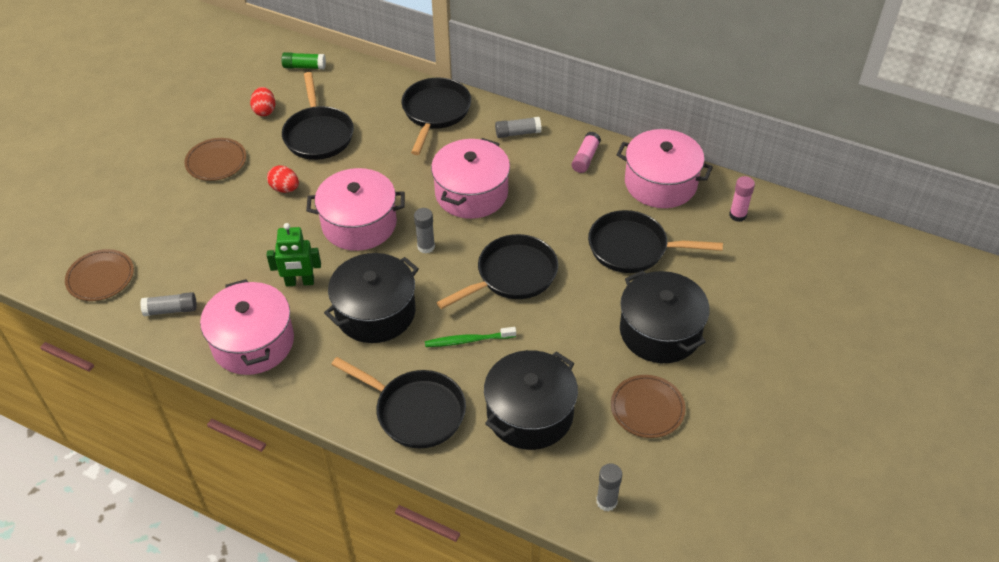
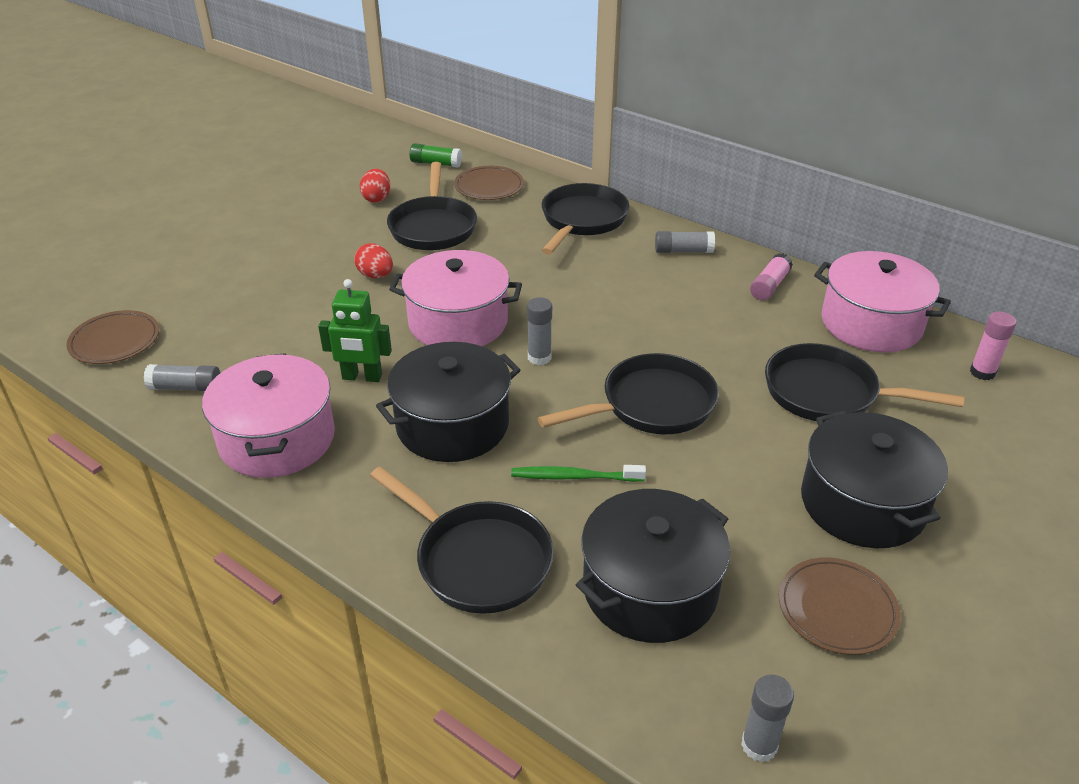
camera: 10 degrees right, 10 degrees down
(216, 162) = (302, 240): brown plate -> brown plate (489, 186)
(471, 193) = (612, 306): pink pot -> none

